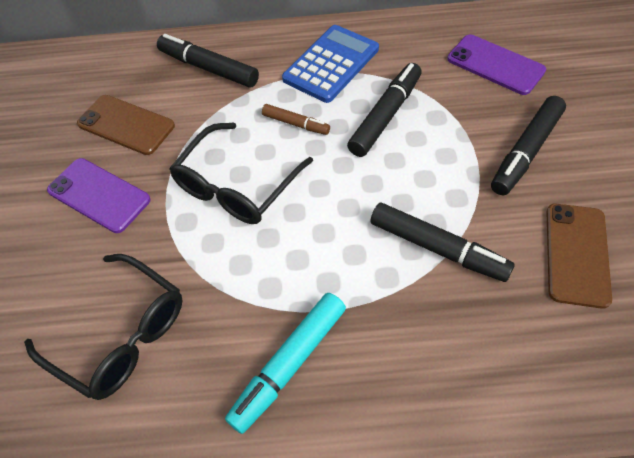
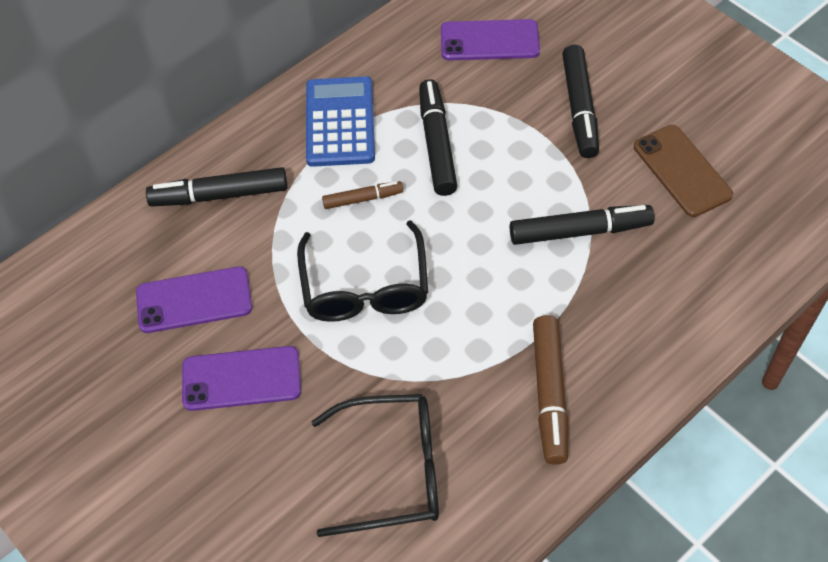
camera: 40 degrees left, 0 degrees up
(126, 125) = (194, 300): brown phone -> purple phone
(289, 364) = (549, 394): turquoise marker -> brown marker

